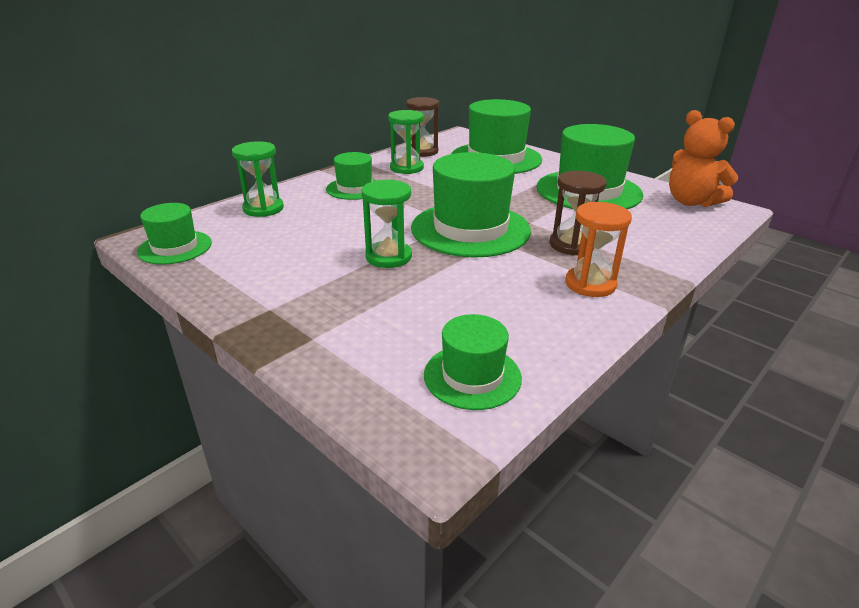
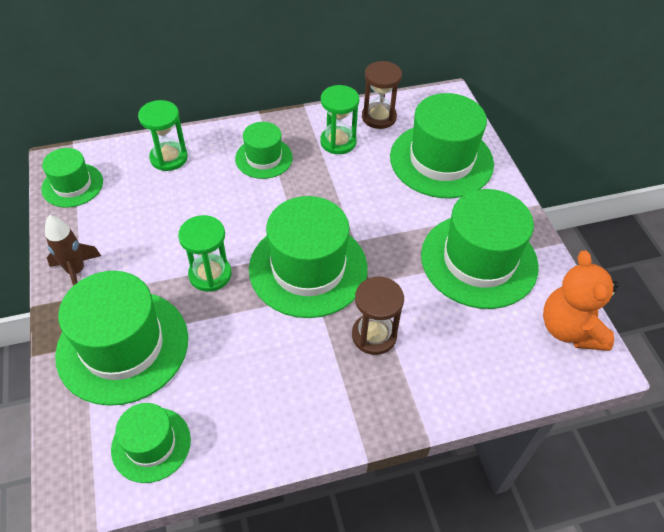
camera: 30 degrees right, 20 degrees up
(243, 296) = (76, 271): none -> brown rocket
(357, 325) = (123, 346): none -> green hat
(590, 284) = (335, 395): orange hourglass -> none

